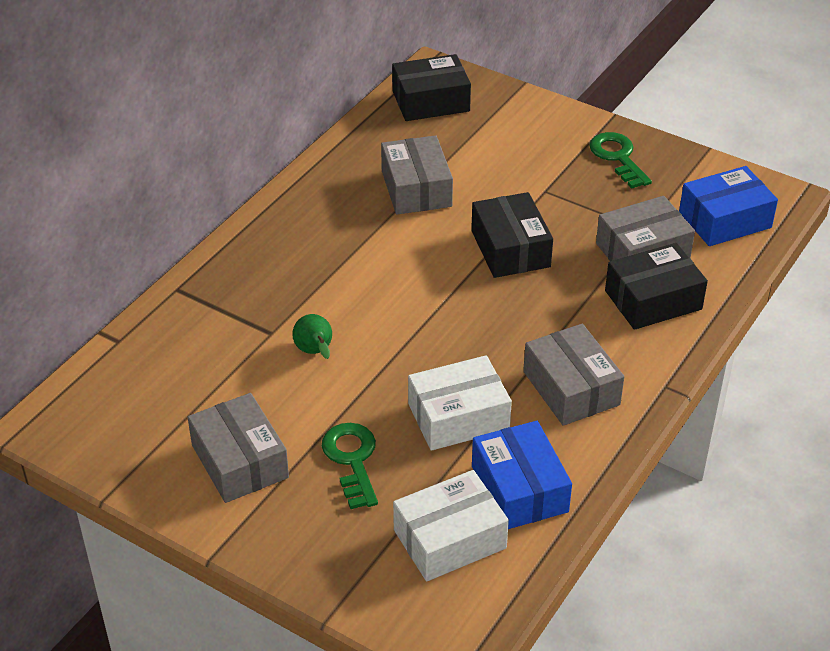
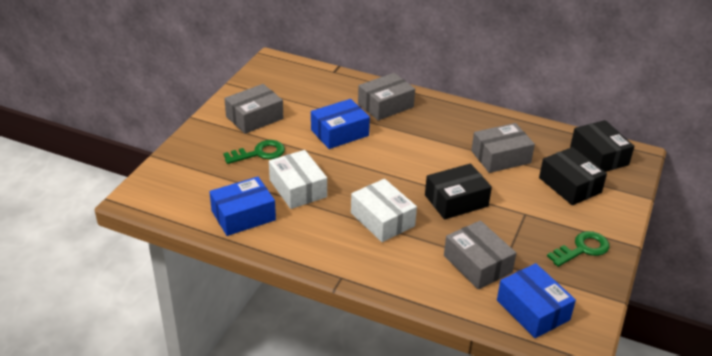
camera: 80 degrees right, 5 degrees down
(315, 352) = (339, 133): green pear -> blue box
(449, 539) = (204, 191): white box -> white box (382, 219)
(571, 388) = (330, 233): grey box -> grey box (385, 105)
(653, 300) = (426, 270): black box -> black box (570, 185)

